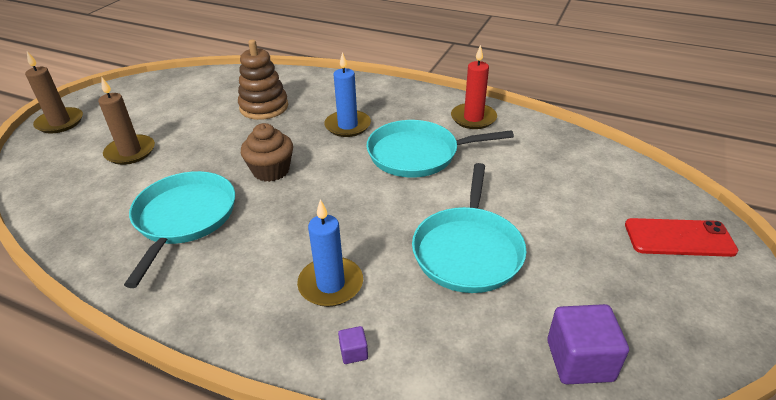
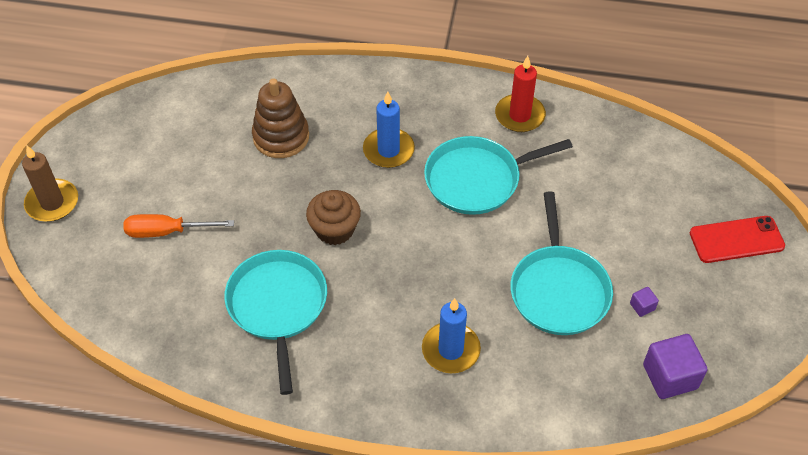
camera: 15 degrees left, 15 degrees up
(130, 152) = (167, 232): brown candle -> orange screwdriver
(353, 352) = (495, 408): purple cube -> purple cube (642, 306)

